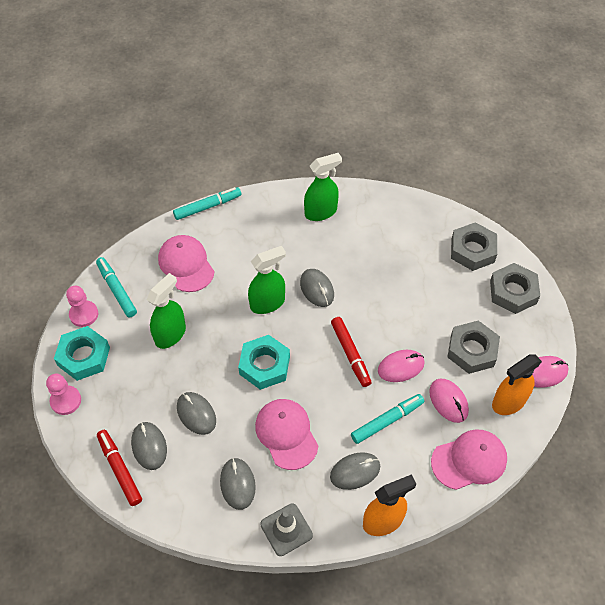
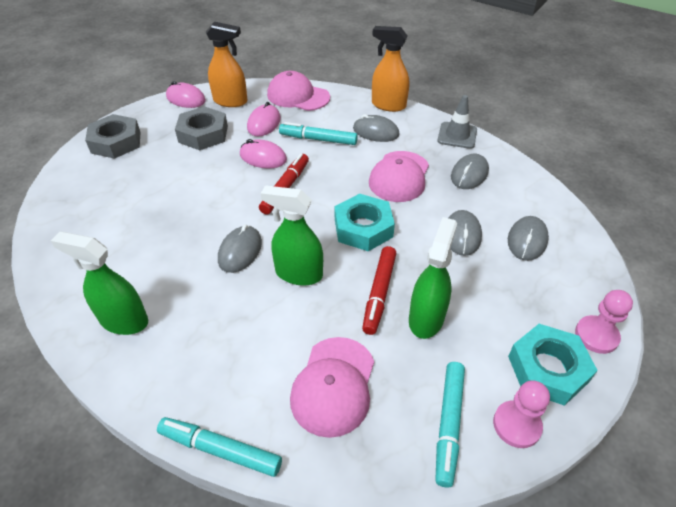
camera: 135 degrees left, 10 degrees down
(120, 469) = (568, 242): red marker -> red marker (379, 293)
(170, 334) = (426, 318): green spray bottle -> green spray bottle turned 120 degrees clockwise
(472, 250) = (83, 184): grey nut -> none

